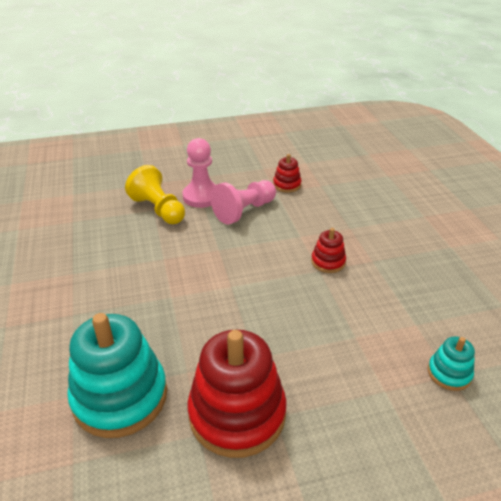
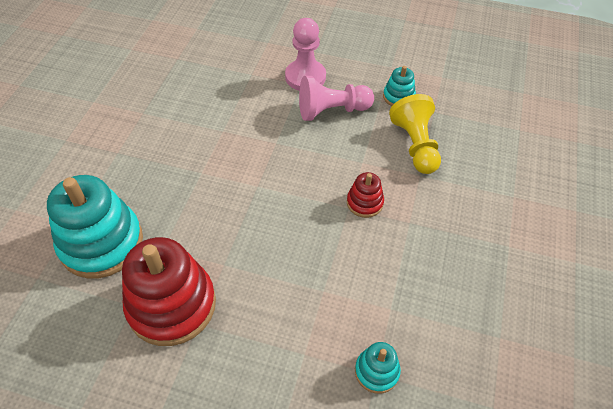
camera: 30 degrees right, 15 degrees up
(158, 209) = (256, 76): yellow pawn -> yellow pawn (415, 145)
(287, 185) = (398, 97): red stacking toy -> turquoise stacking toy

